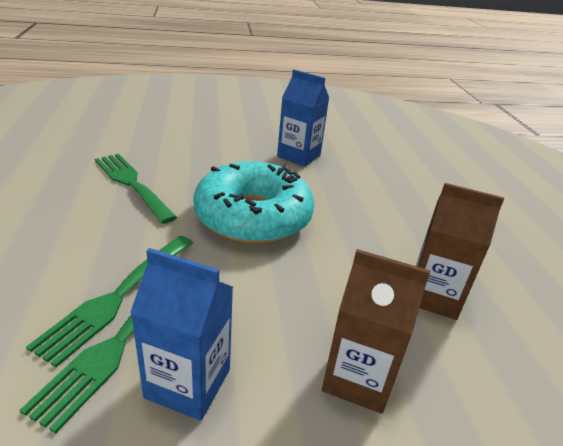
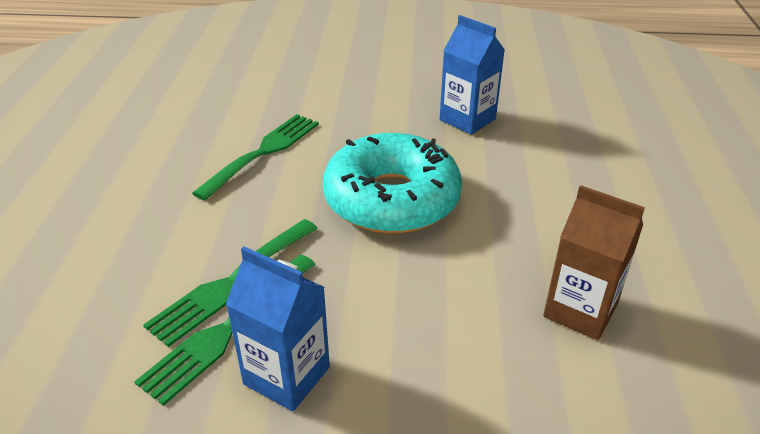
camera: 15 degrees right, 5 degrees up
(132, 184) = (263, 152): green fork -> green fork turned 60 degrees clockwise
(358, 378) = (461, 391): brown carton -> none

